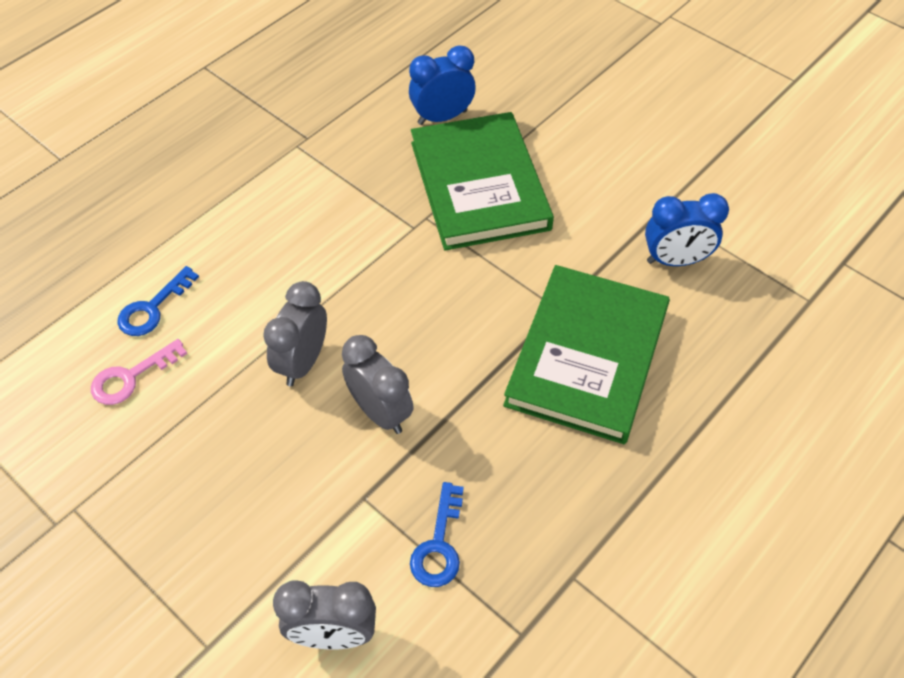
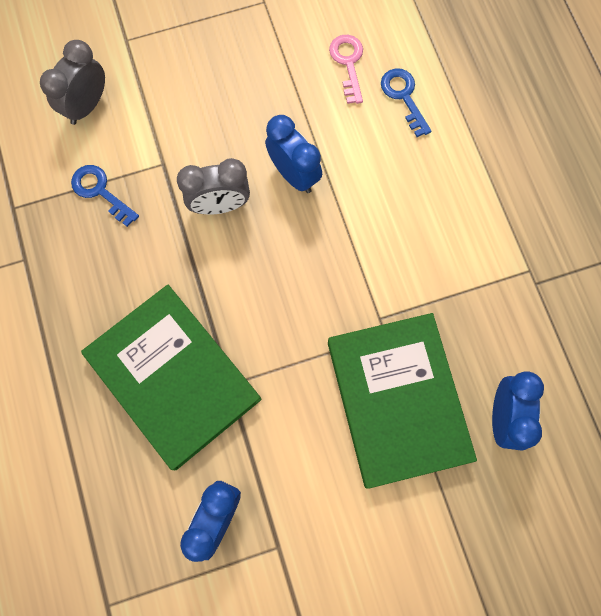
camera: 120 degrees right, 20 degrees up
(303, 362) = (294, 174): grey clock -> blue clock
(479, 185) = (397, 400): green book -> green book turned 60 degrees clockwise

